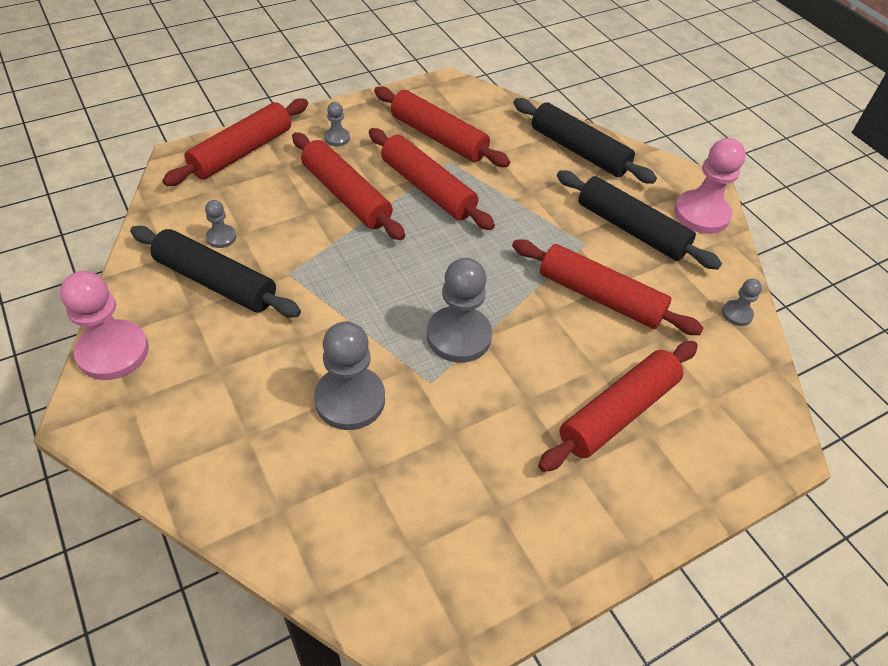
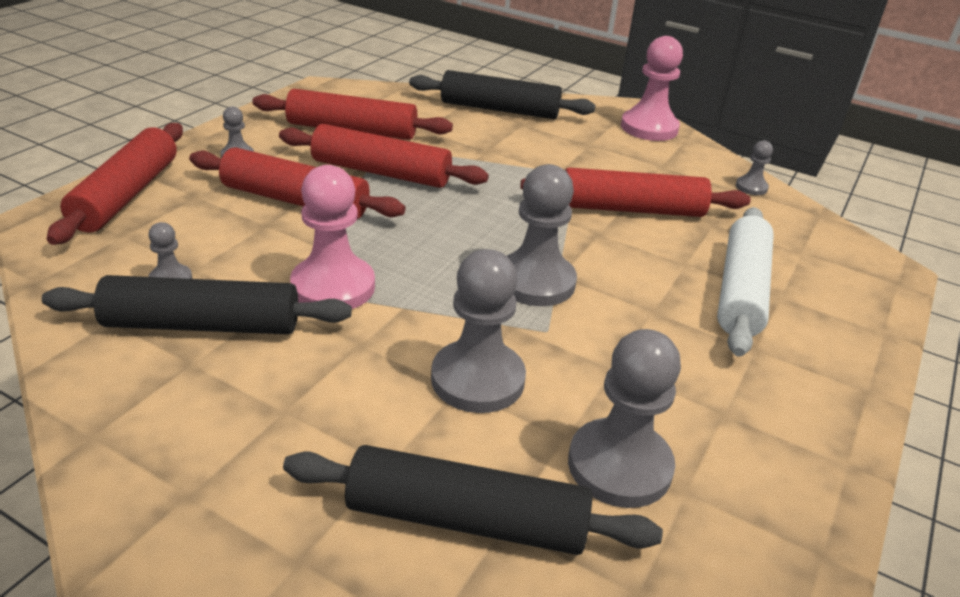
camera: 30 degrees left, 15 degrees down
(113, 352) = (113, 449): pink pawn -> pink pawn (333, 287)
(386, 509) = (619, 466): none -> grey pawn
(618, 413) = (741, 291): red rolling pin -> white rolling pin
(631, 229) = (604, 153): black rolling pin -> black rolling pin (467, 519)

